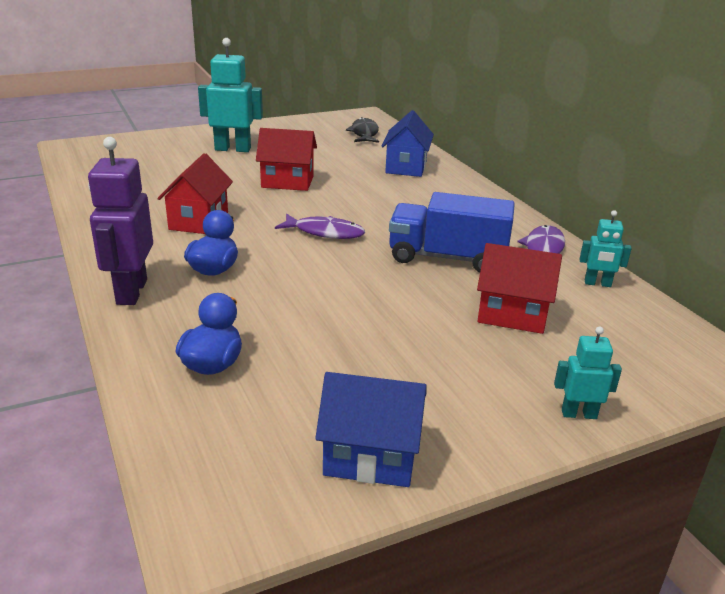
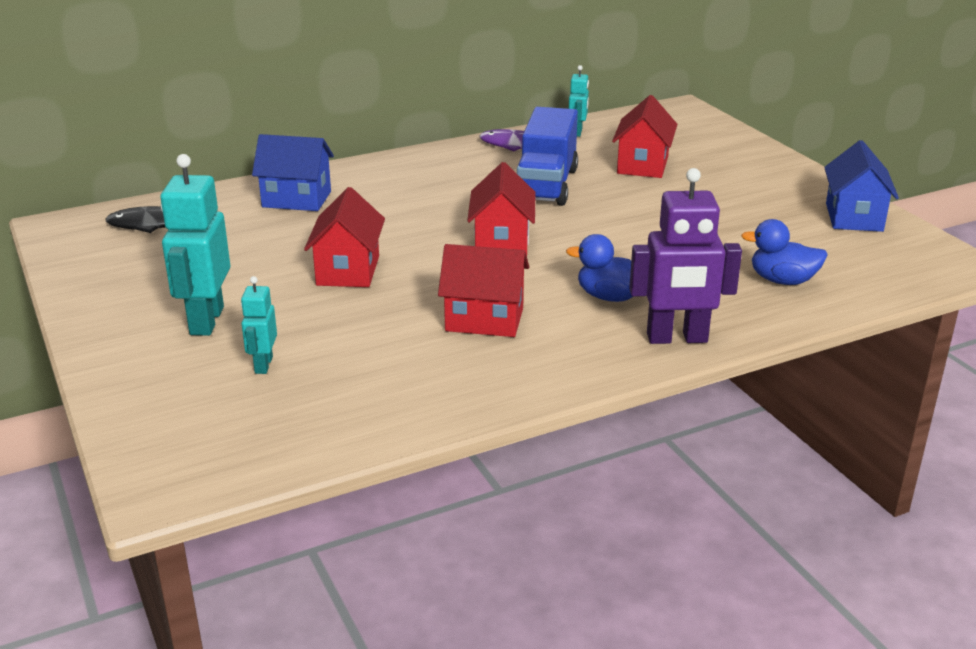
camera: 90 degrees left, 0 degrees up
(325, 232) = (502, 242): purple fish -> red house
(578, 414) = (765, 154): turquoise robot -> turquoise robot (263, 365)

